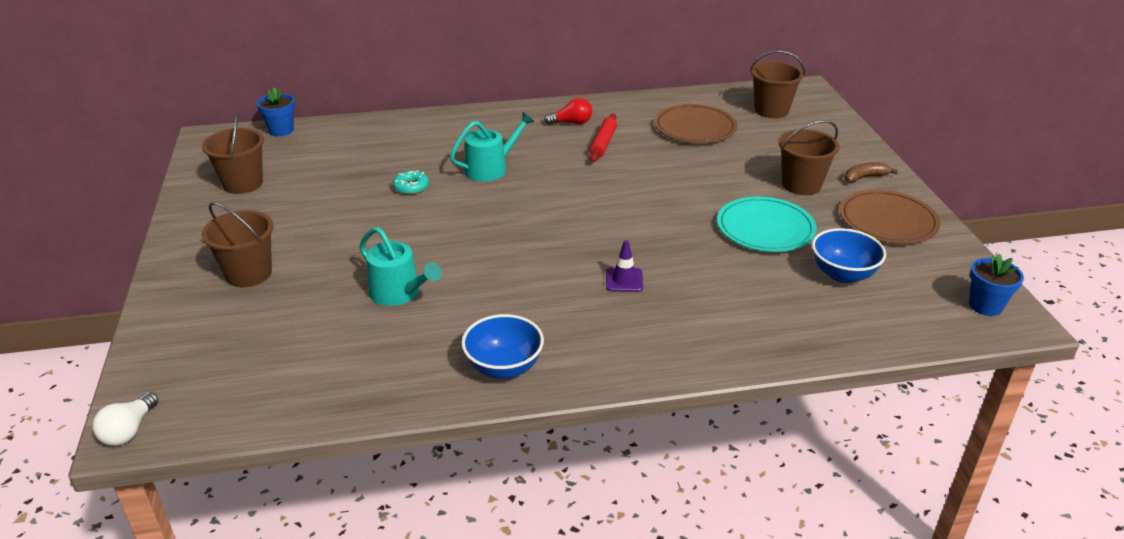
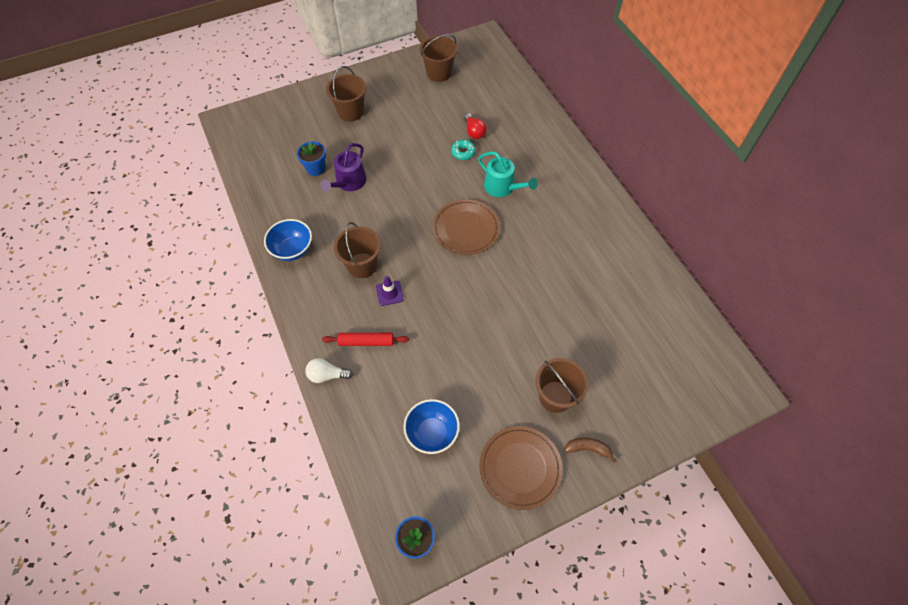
camera: 75 degrees right, 25 degrees up
(129, 431) = (225, 119): white light bulb -> white light bulb (327, 375)
(281, 130) = (508, 65): blue flower pot -> blue flower pot (316, 169)
(399, 293) = (349, 182): turquoise watering can -> purple watering can
(572, 123) = (591, 219): red light bulb -> red light bulb (474, 132)
(603, 143) = (566, 246): red rolling pin -> red rolling pin (366, 342)
(695, 127) = (622, 306): brown plate -> brown plate (466, 229)
(765, 228) = (479, 374): turquoise plate -> none
(771, 110) = (684, 363): brown bucket -> brown bucket (362, 265)
(865, 177) = (588, 449): brown banana -> brown banana turned 45 degrees counterclockwise

